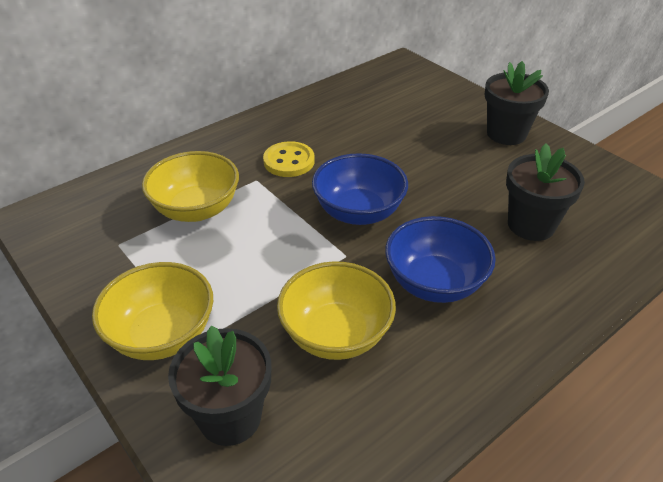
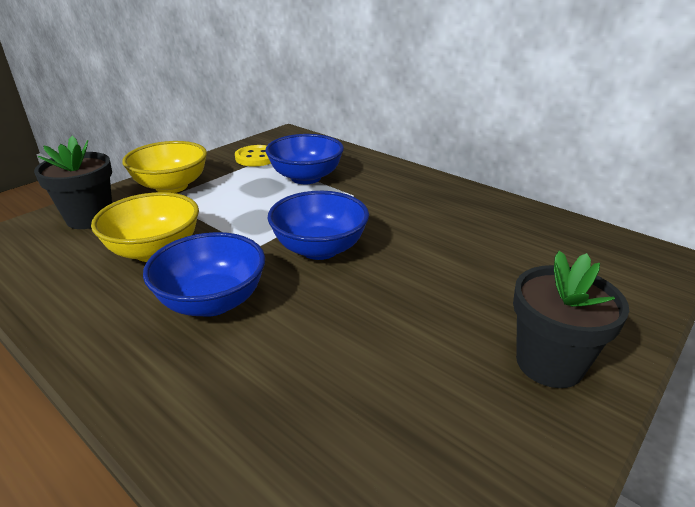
camera: 80 degrees right, 10 degrees down
(196, 209) = (306, 178): yellow bowl -> blue bowl
(289, 161) = (388, 206): yellow button -> yellow button (256, 158)
(531, 225) = (323, 384): black flower pot -> none

